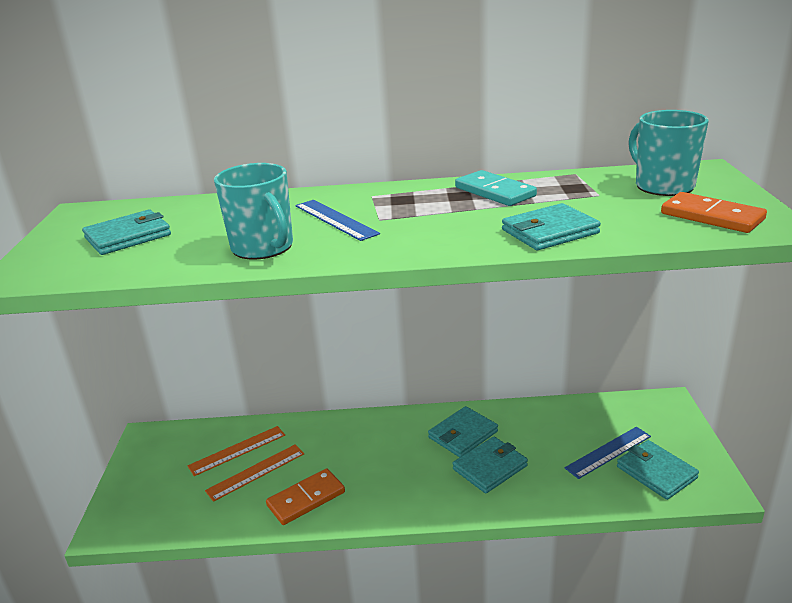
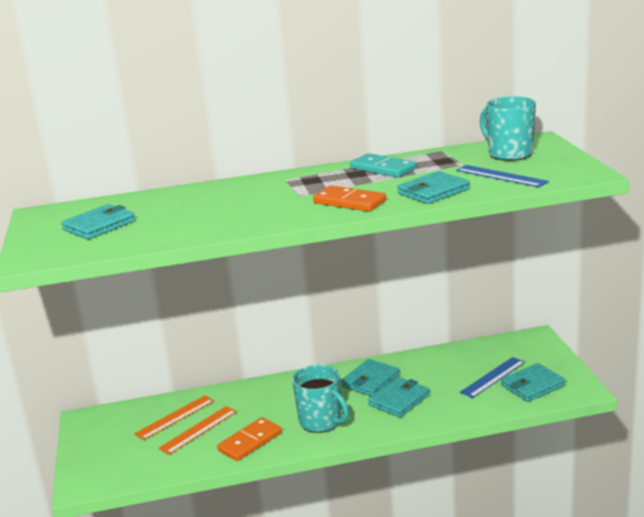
camera: 10 degrees left, 5 degrees down
(263, 248) = (218, 222): turquoise mug -> turquoise mug (321, 422)
(335, 219) = (265, 198): blue ruler -> blue ruler (501, 176)
(656, 472) = (532, 385): turquoise wallet -> turquoise wallet turned 75 degrees counterclockwise
(712, 216) = (546, 171): orange domino -> orange domino (349, 202)

